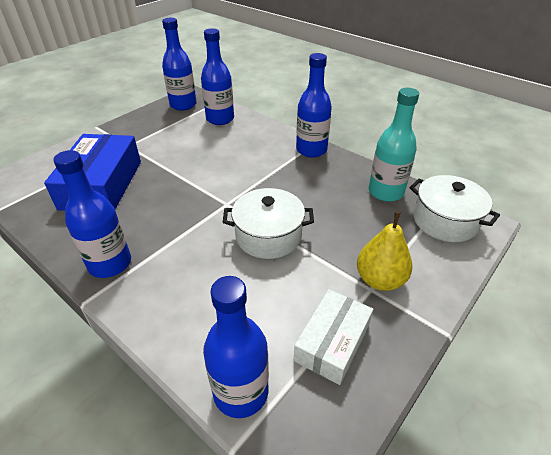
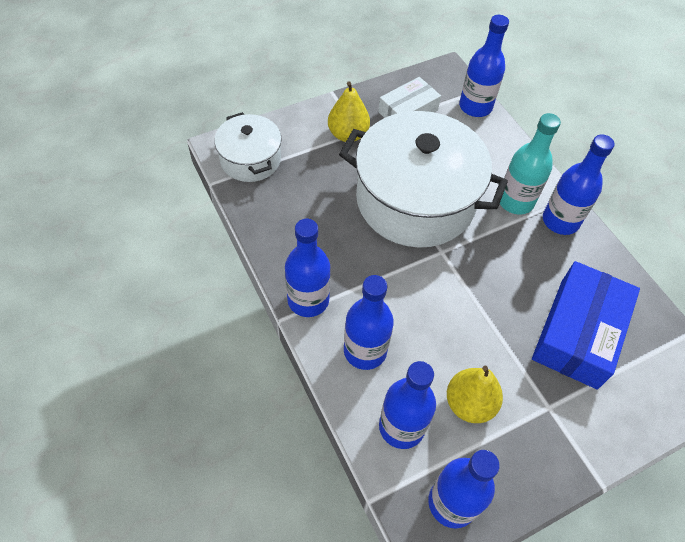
camera: 160 degrees left, 15 degrees up
(181, 135) = (469, 403): none -> yellow pear
(258, 139) = (365, 351): none -> blue bottle
(268, 236) = (415, 200): white pot -> white pot, size x1.91
(385, 192) = (274, 207): turquoise bottle -> turquoise bottle (515, 201)

